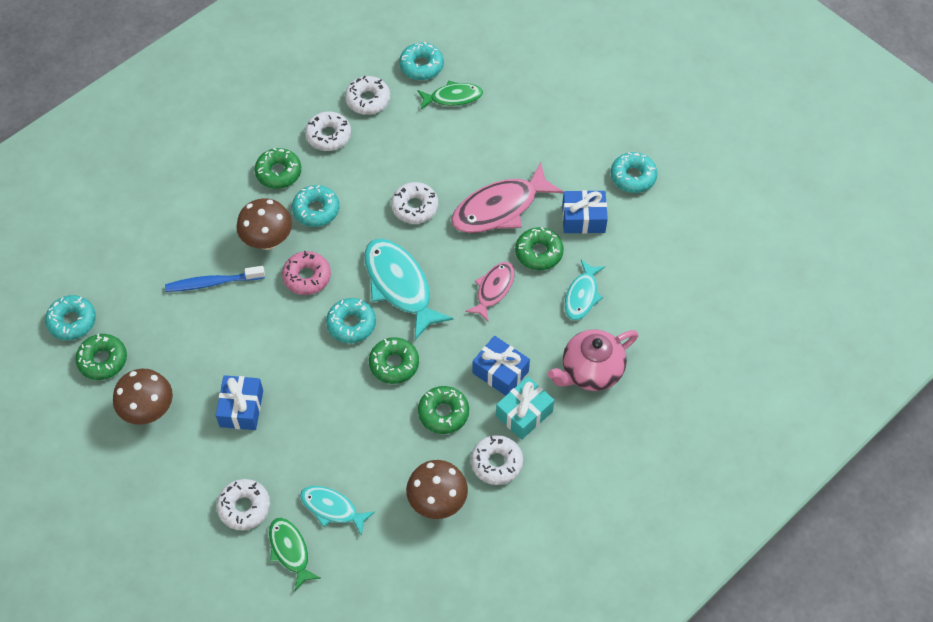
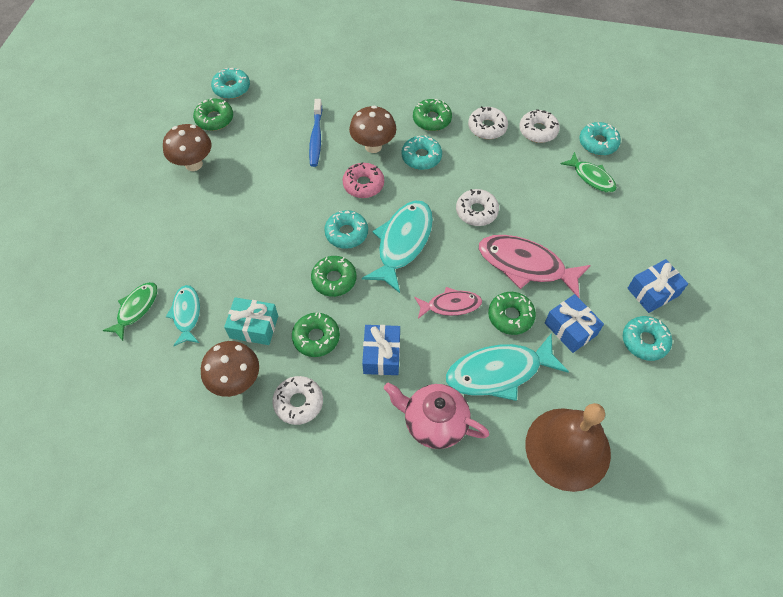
camera: 55 degrees right, 0 degrees up
(212, 283) = (316, 137): blue toothbrush -> blue toothbrush turned 135 degrees counterclockwise
(241, 408) = (231, 211): blue gift -> blue gift (653, 292)
(244, 507) = (154, 260): white donut -> none
(524, 413) = (357, 395): turquoise gift -> turquoise gift (254, 327)
(582, 295) = (499, 372): turquoise fish -> turquoise fish, size x1.71
(679, 293) = (567, 448): none -> brown bell

